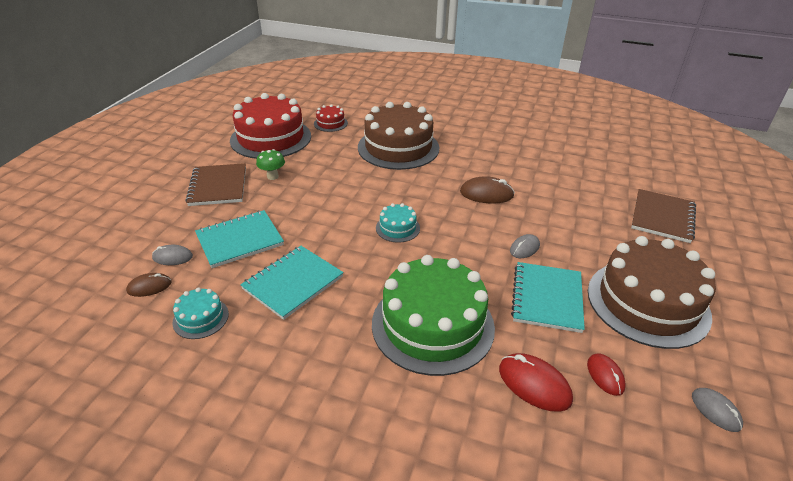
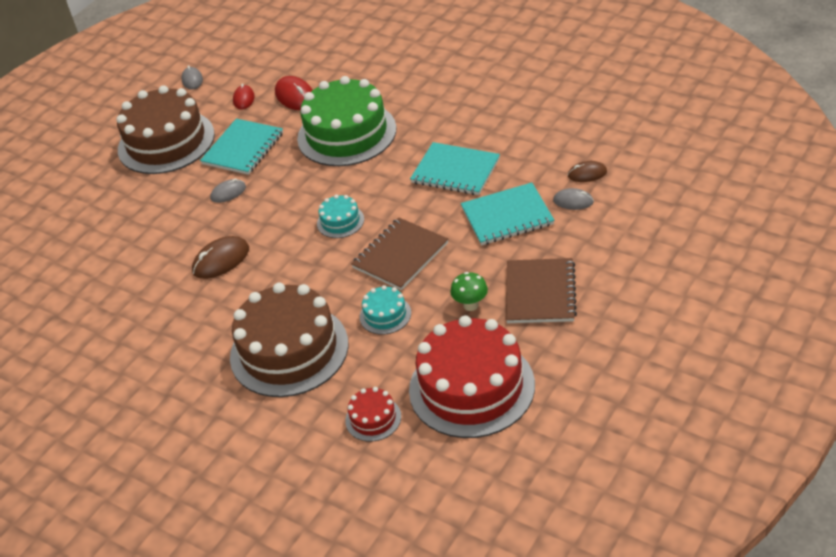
camera: 160 degrees left, 5 degrees up
(201, 318) = (534, 146): turquoise cake -> turquoise cake (385, 315)
(293, 283) = (455, 171): turquoise notebook -> turquoise notebook turned 60 degrees clockwise
(486, 194) = (221, 260): brown mouse -> brown mouse turned 60 degrees counterclockwise
(662, 217) = (64, 219): brown notebook -> brown notebook (400, 255)

